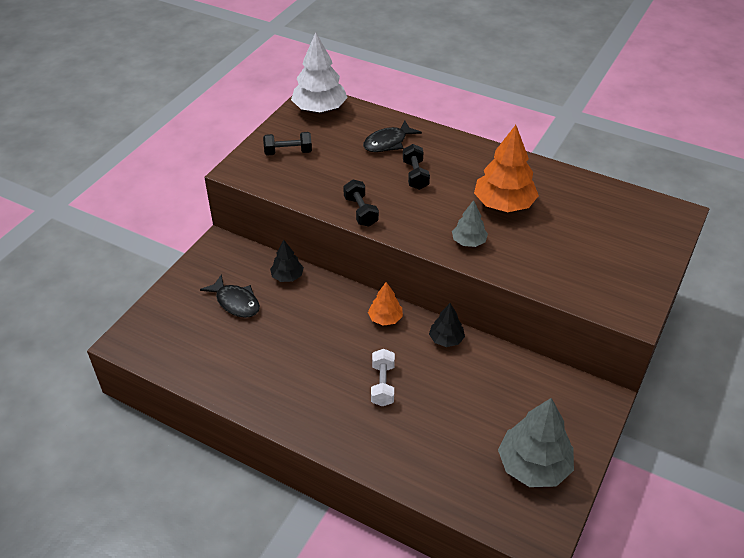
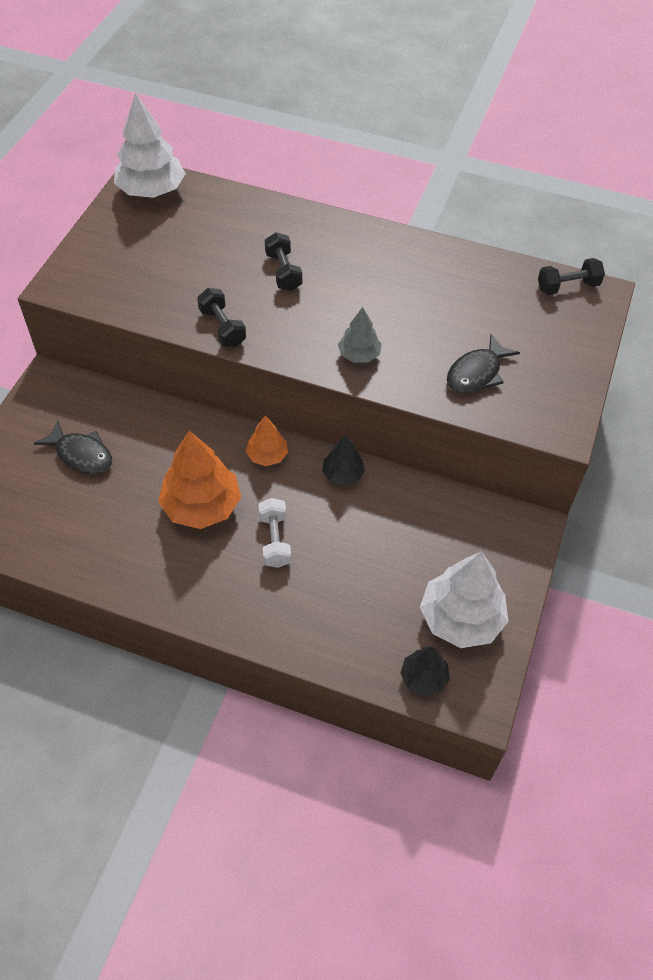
camera: 10 degrees left, 10 degrees up
(287, 276) = (140, 414): black tree -> black tree (424, 678)
(288, 152) = (120, 254): black dumbbell -> black dumbbell (567, 287)
(388, 143) = (244, 230): black fish -> black fish (476, 373)
(503, 204) = (395, 301): orange tree -> orange tree (201, 506)
(533, 466) = (461, 618): grey tree -> white tree

